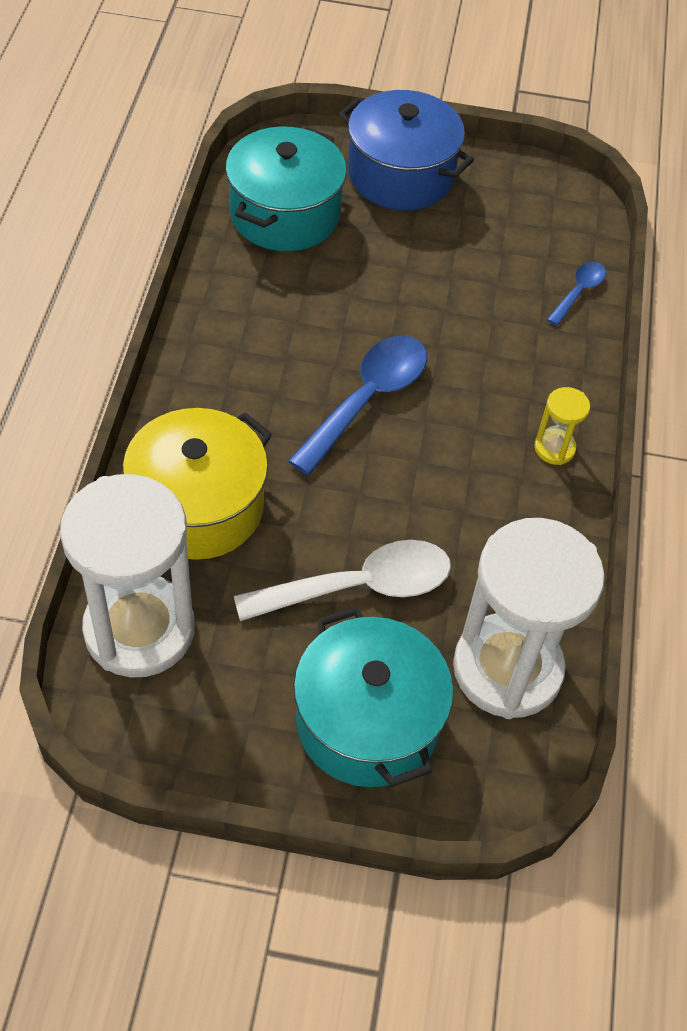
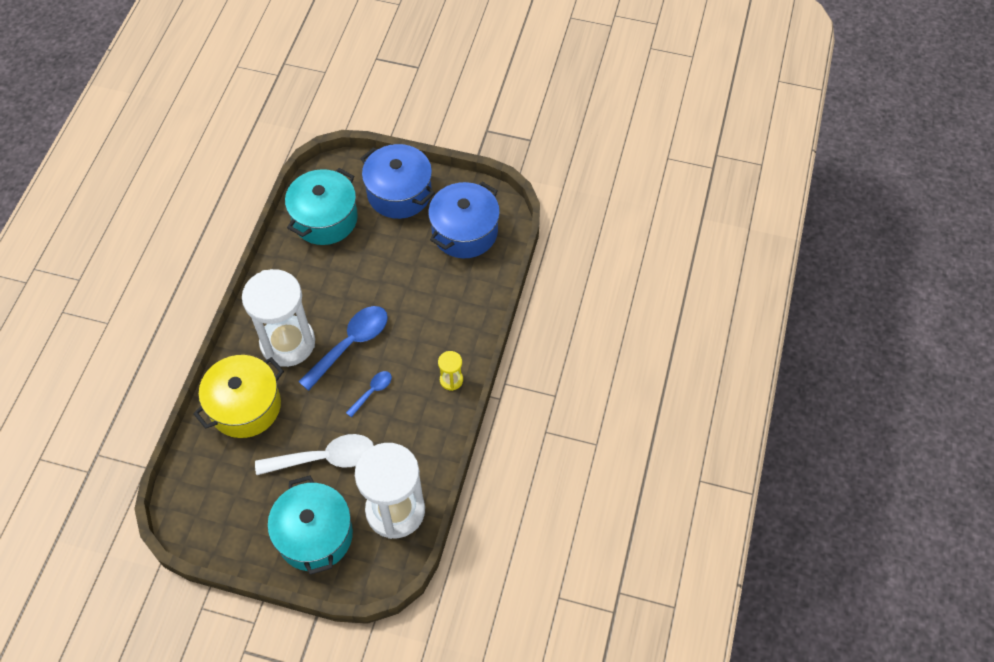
camera: 10 degrees right, 5 degrees up
(139, 629) = (203, 476): white hourglass -> white hourglass (288, 343)
(521, 227) = (464, 232): none -> blue pot
(578, 292) = (489, 278): blue spoon -> blue spoon (372, 392)

